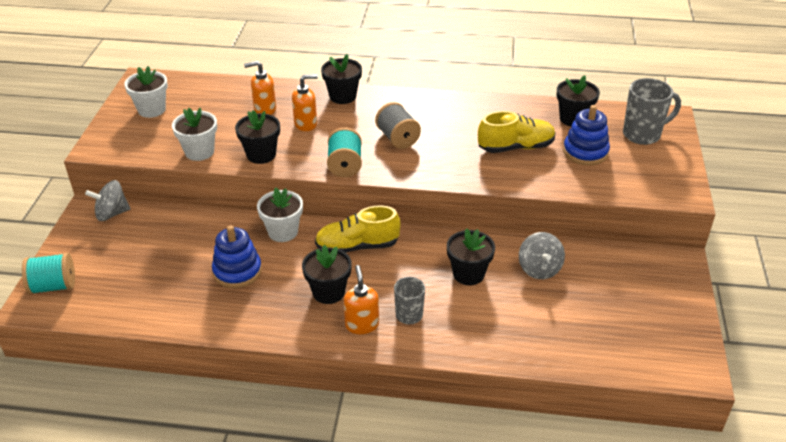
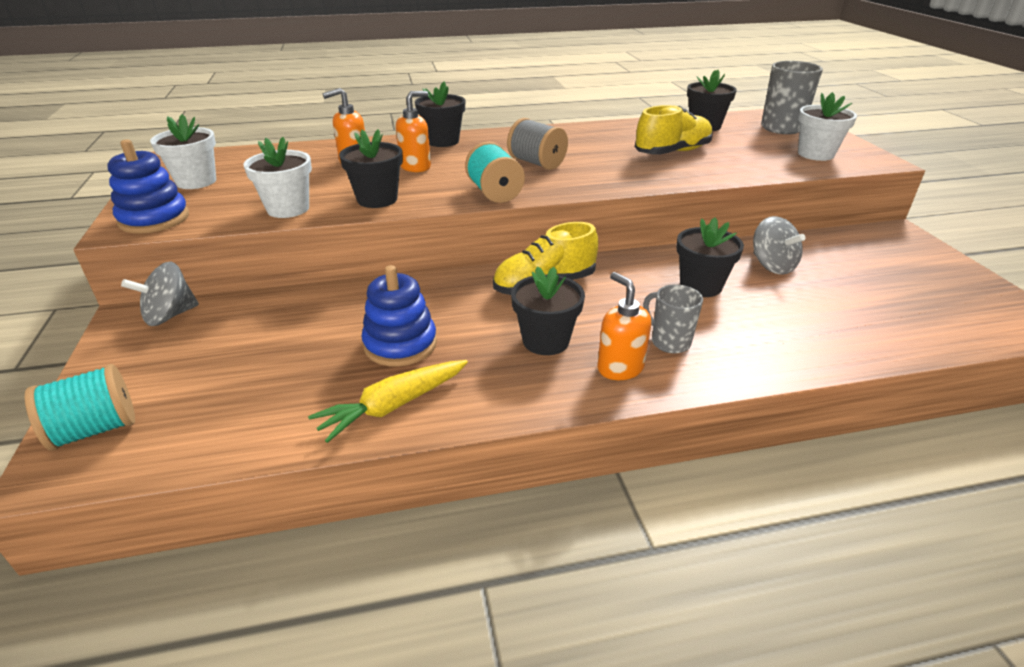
camera: 20 degrees left, 5 degrees down
(212, 314) = (393, 406): none -> yellow carrot
(283, 232) = (436, 289): white flower pot -> white flower pot (815, 154)
(585, 152) = (745, 146): blue stacking toy -> blue stacking toy (154, 219)

